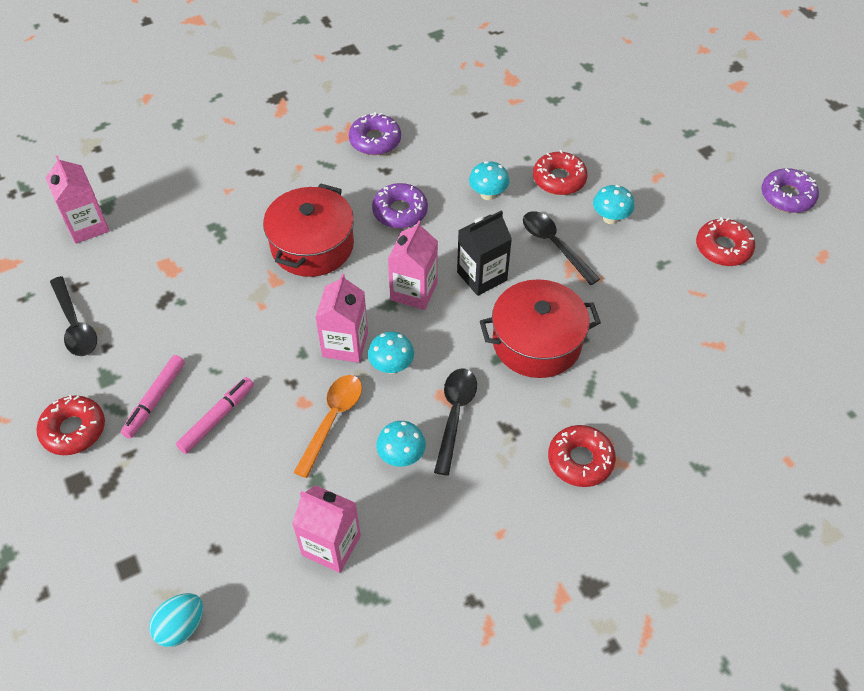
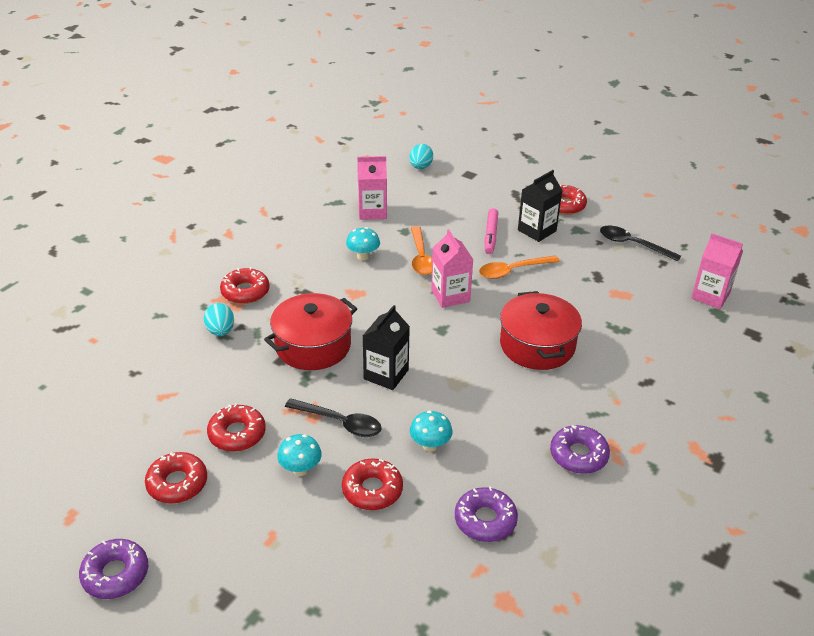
camera: 150 degrees right, 15 degrees down
(155, 400) = (537, 230): pink marker -> black carton
(246, 348) = (513, 271): none -> orange spoon
(391, 366) = (407, 295): turquoise mushroom -> none
(400, 211) = (494, 398): purple donut -> purple donut (485, 520)
(414, 291) = (431, 344): pink carton -> none
(455, 415) = (344, 285): black spoon -> none
(632, 407) = (220, 331): none -> turquoise egg
(655, 273) = (237, 434): none -> red donut

